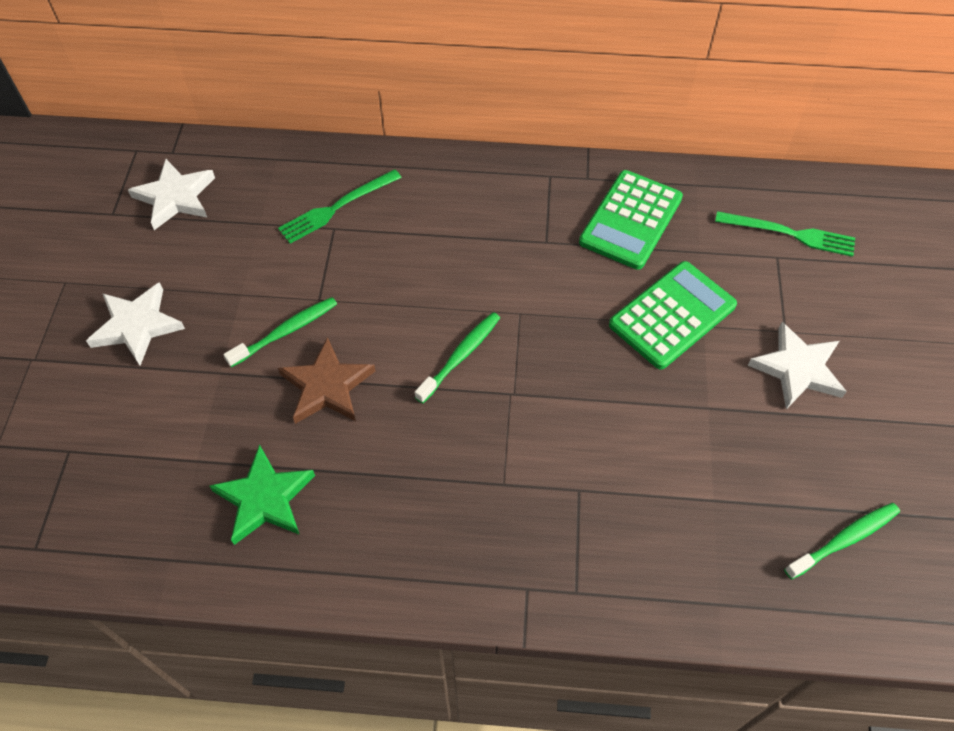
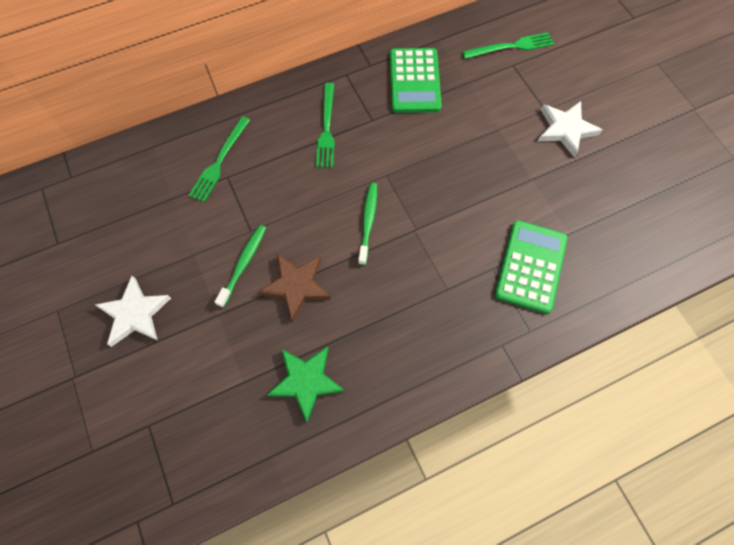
camera: 30 degrees left, 10 degrees up
(175, 197) = (97, 208): white star -> none
(484, 227) = (326, 128): none -> green fork
(672, 315) = (476, 131): green calculator -> green calculator (530, 266)
(844, 540) = (649, 218): green toothbrush -> none

